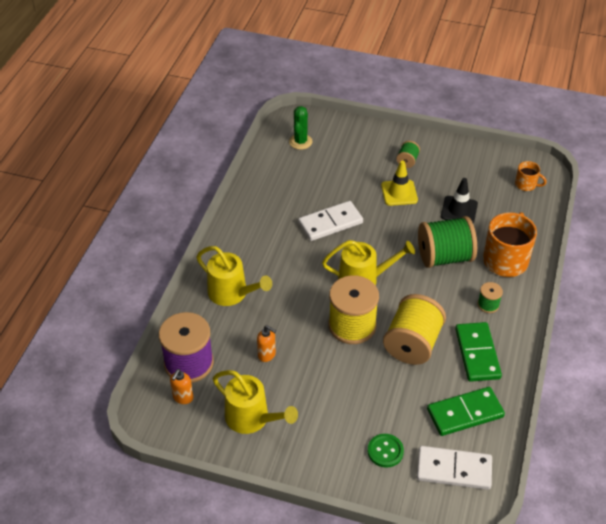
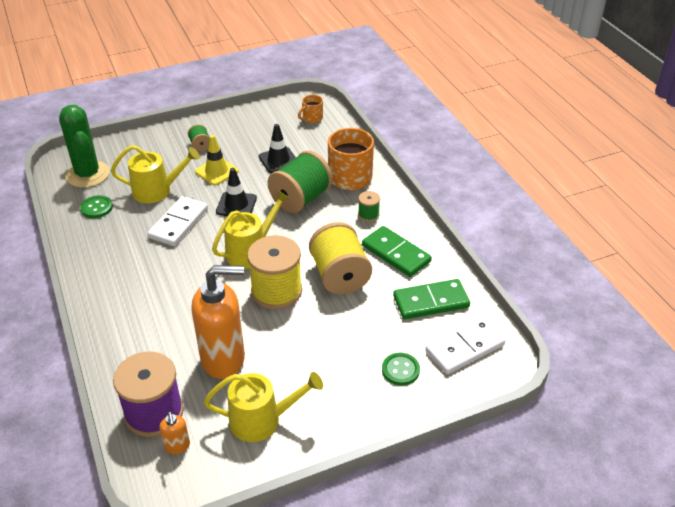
camera: 40 degrees left, 5 degrees down
(232, 293) = (139, 328): yellow watering can -> yellow watering can (157, 191)
(267, 355) = (224, 359): orange soap dispenser -> orange soap dispenser, size x2.37
(283, 175) = (97, 208): none -> green button
(300, 142) = (88, 174): green cactus -> green cactus, size x1.69
(388, 232) = (236, 205): none -> black traffic cone
(465, 413) = (431, 302): green domino -> green domino turned 45 degrees clockwise
(526, 184) = (312, 118): orange mug -> orange mug turned 150 degrees clockwise

